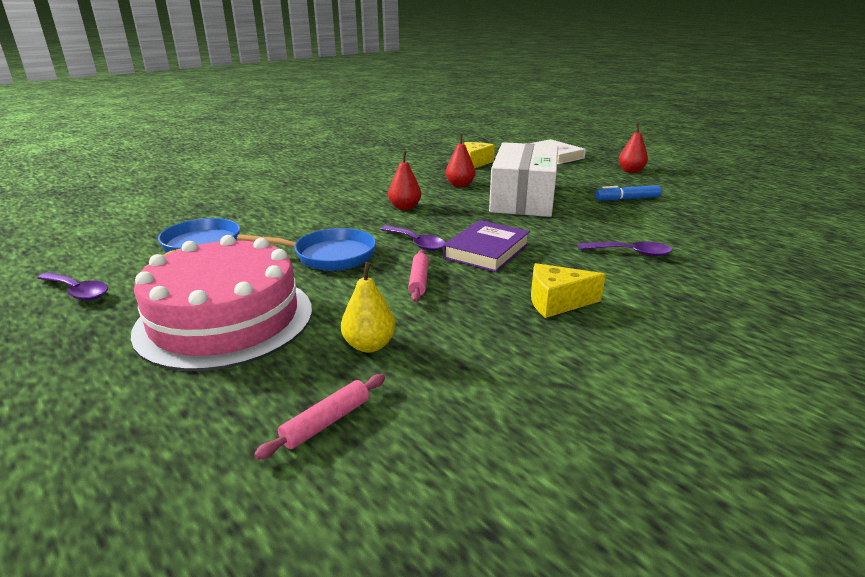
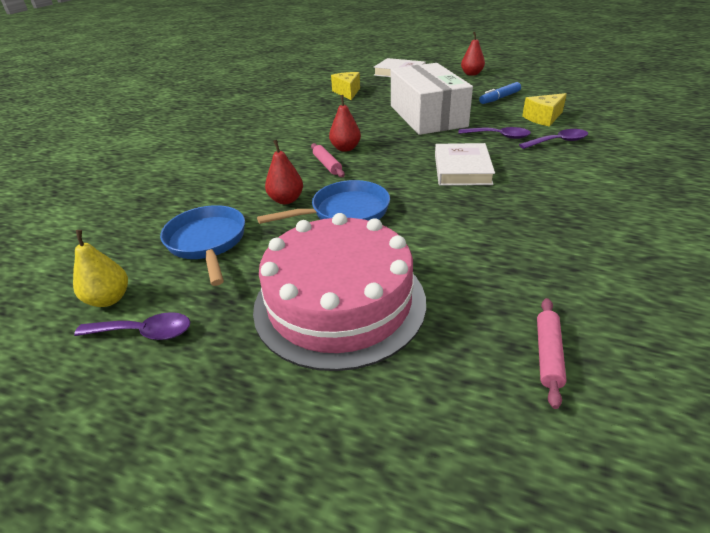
camera: 25 degrees left, 10 degrees up
(369, 345) = (489, 279): yellow pear -> yellow pear (109, 299)
(416, 243) = (401, 178): purple spoon -> purple spoon (499, 136)
(419, 281) = (448, 211): pink rolling pin -> pink rolling pin (327, 165)
(460, 185) = (362, 116): red pear -> red pear (286, 200)
(486, 251) = (462, 169): purple book -> white book
(557, 302) = (564, 196): yellow cheese -> yellow cheese (543, 118)

